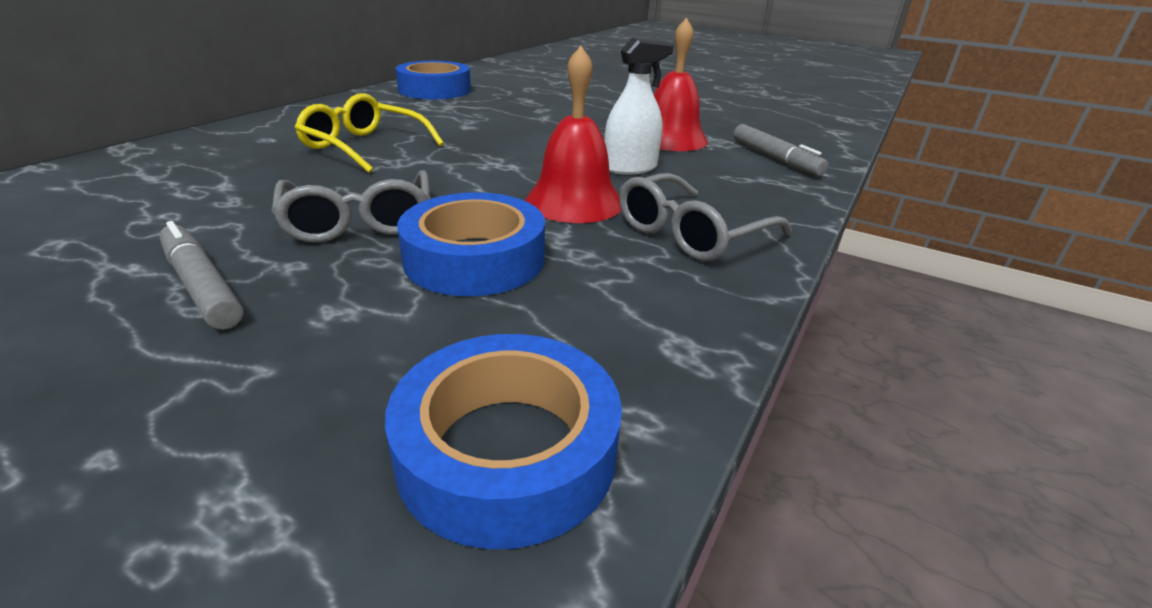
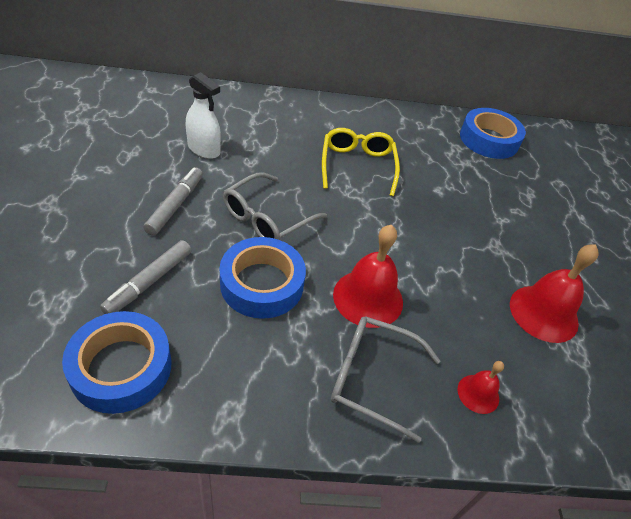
camera: 55 degrees right, 15 degrees up
(630, 168) = (453, 308): white spray bottle -> white spray bottle (204, 149)
(743, 190) = (478, 393): none -> red bell
(775, 158) = (576, 403): grey marker -> grey marker (149, 282)

